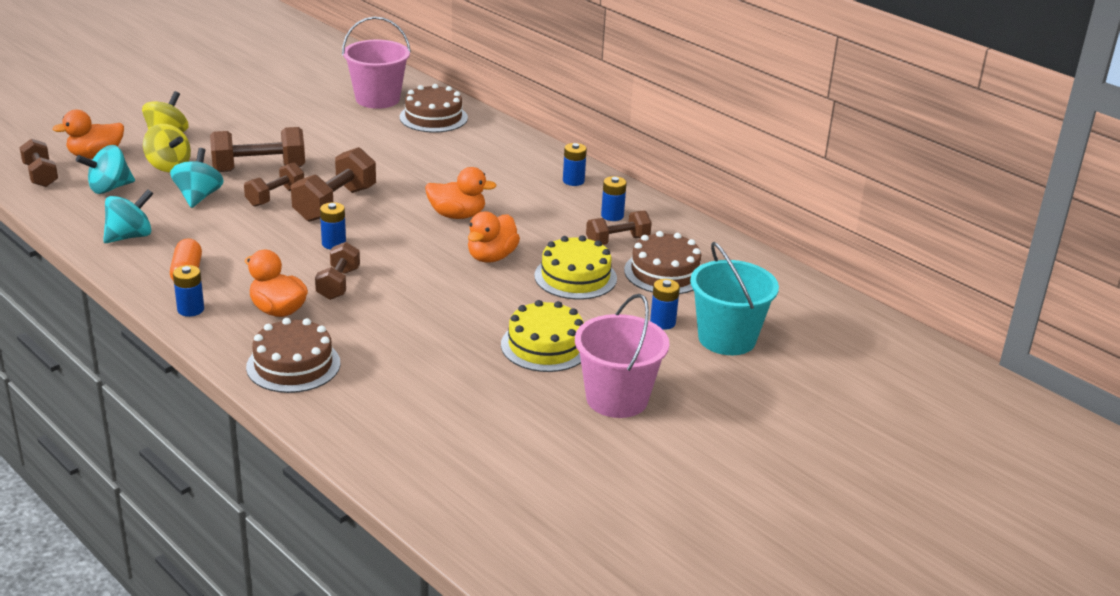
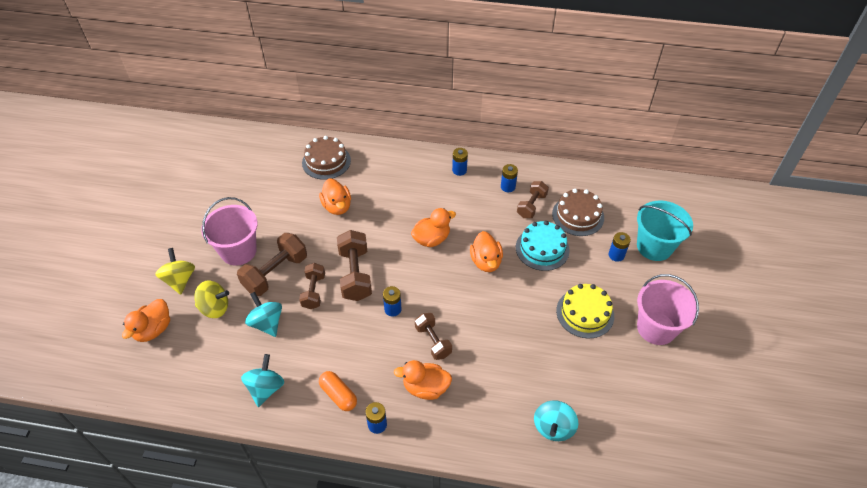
camera: 35 degrees left, 20 degrees up
(40, 175) = (137, 373): brown dumbbell -> none
(109, 188) = (199, 354): turquoise spinning top -> turquoise spinning top (553, 427)
(293, 365) = (484, 425): brown cake -> none
(377, 99) = (275, 164): pink bucket -> pink bucket (238, 251)
(393, 152) = (337, 206): none -> orange duck
(575, 277) = (542, 249): yellow cake -> turquoise cake

